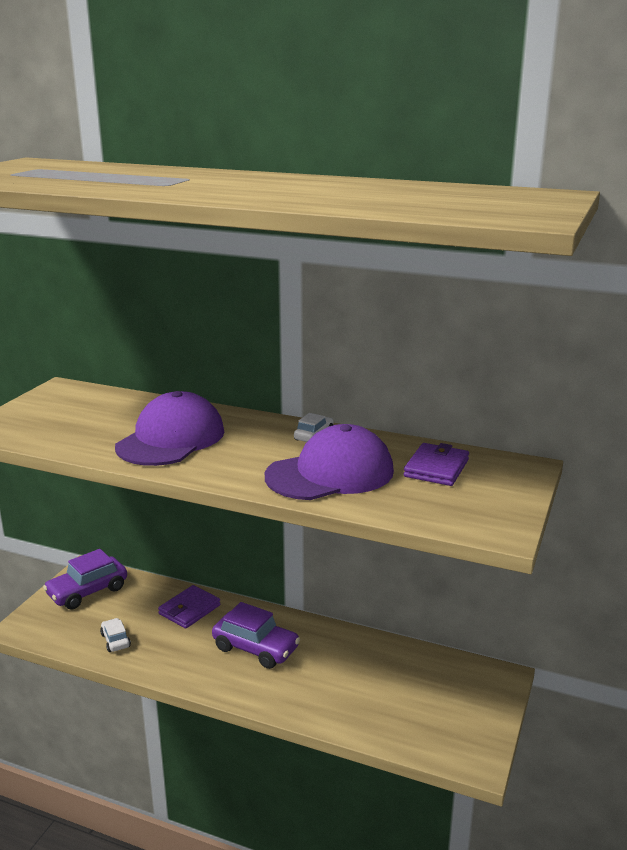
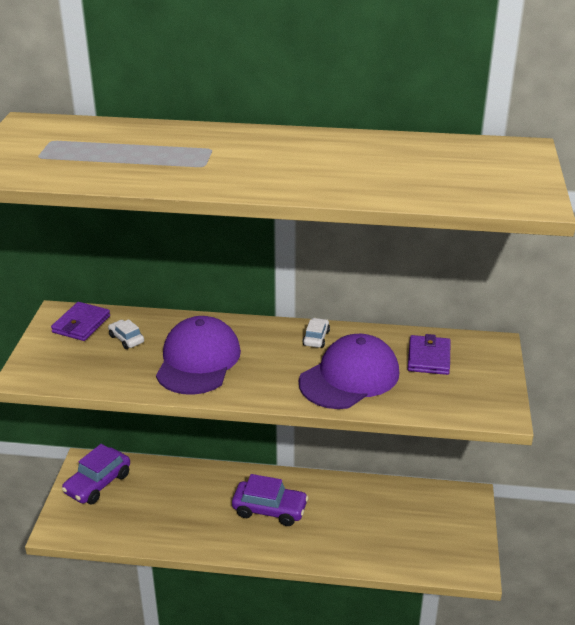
camera: 15 degrees left, 10 degrees up
(115, 640) = (147, 526): white car -> white car (126, 339)
(189, 609) = (197, 484): purple wallet -> purple wallet (81, 324)

